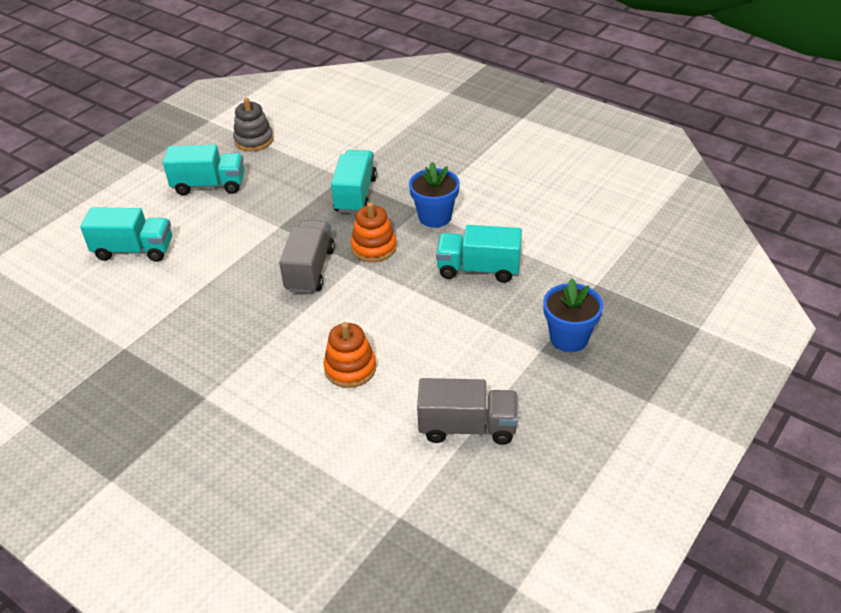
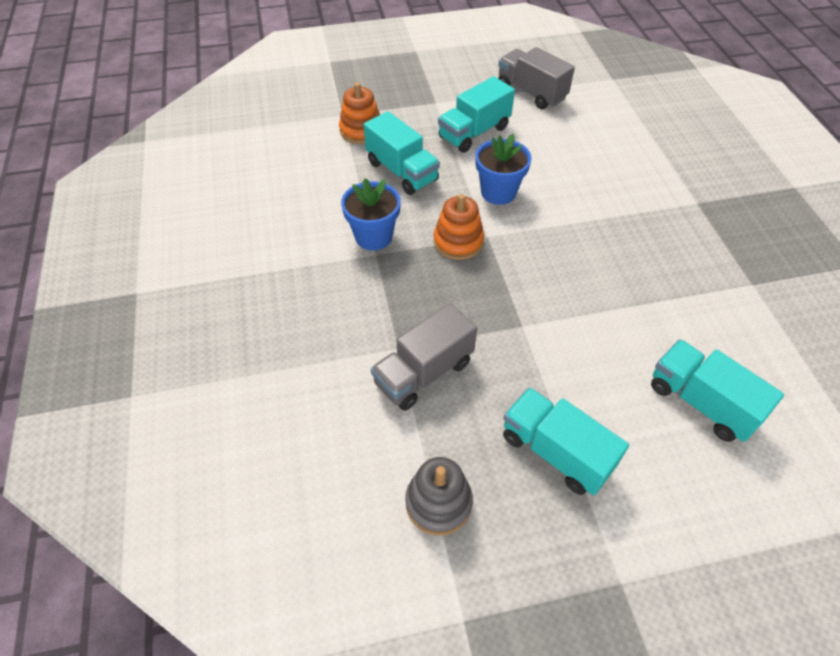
camera: 140 degrees left, 10 degrees up
(310, 270) = (533, 256): grey truck -> grey truck (423, 373)
(350, 368) = (572, 161): orange stacking toy -> orange stacking toy (361, 130)
(355, 195) = (412, 312): turquoise truck -> turquoise truck (474, 132)
(569, 338) = (409, 98): blue flower pot -> blue flower pot (498, 192)

